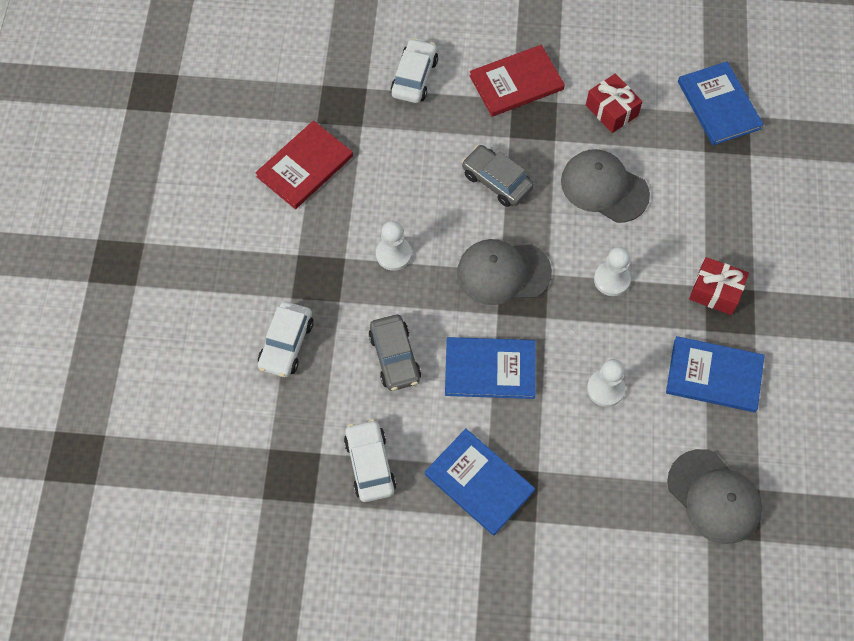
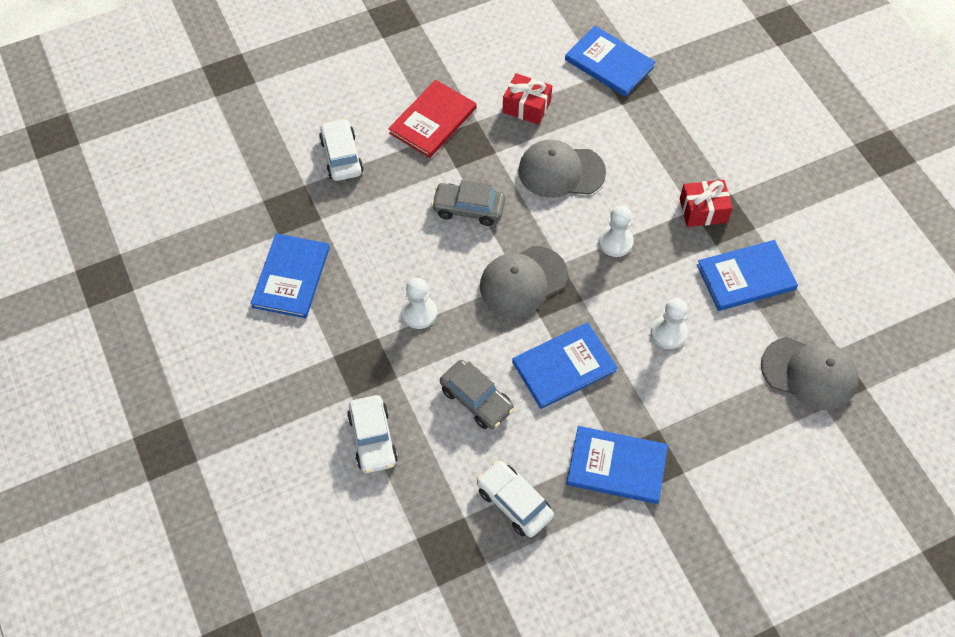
camera: 30 degrees left, 5 degrees down
(305, 166) = (291, 277): red book -> blue book

